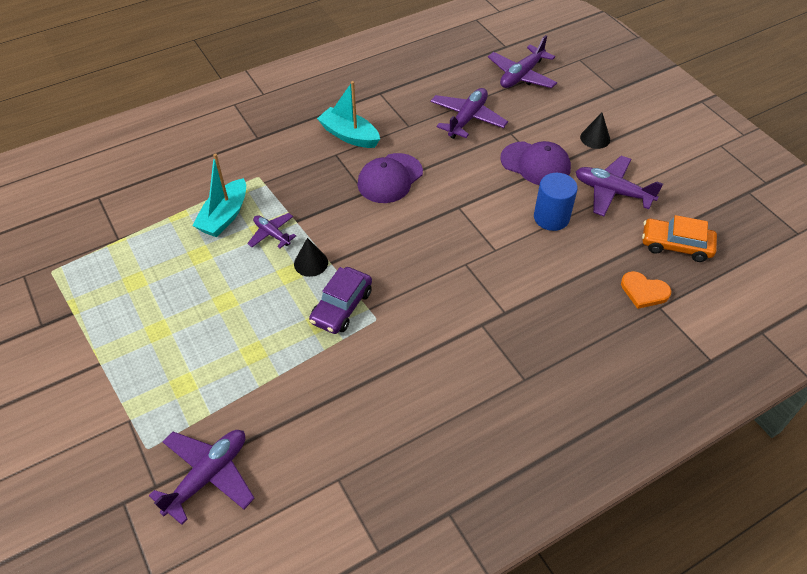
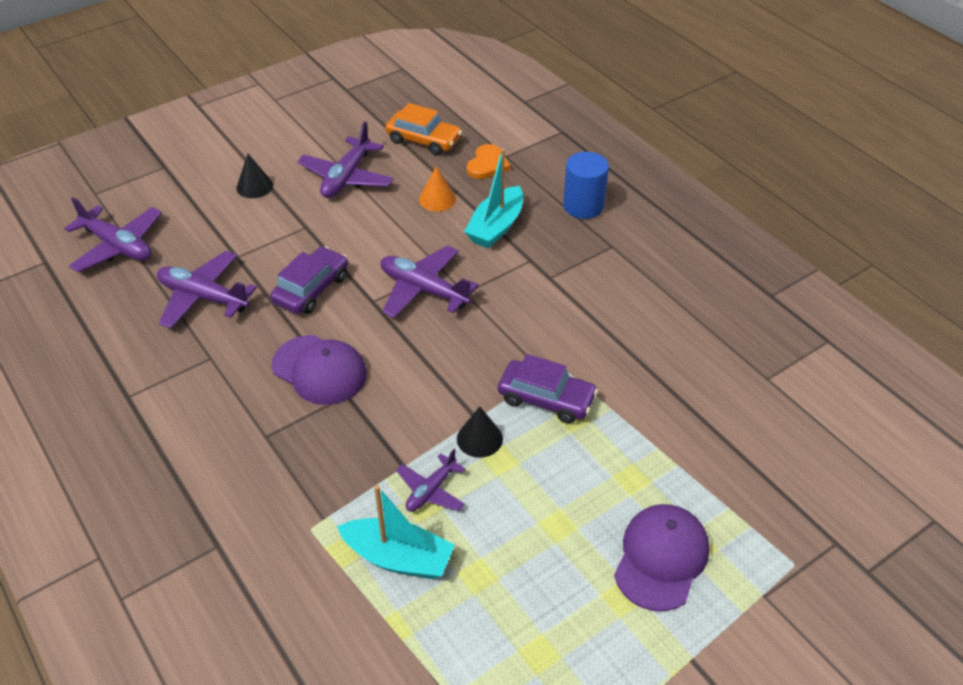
camera: 95 degrees left, 5 degrees down
(208, 476) = (805, 493): purple plane -> purple plane (424, 290)
(349, 135) = (225, 424): turquoise boat -> turquoise boat (496, 227)
(473, 173) = (311, 289): none -> purple car
(535, 164) = (297, 235): purple cap -> purple cap (661, 558)
(551, 218) = (388, 224): blue cylinder -> blue cylinder (583, 206)
(587, 251) = (437, 199): none -> orange cone
(676, 245) = (423, 140): orange car -> orange car turned 75 degrees counterclockwise

